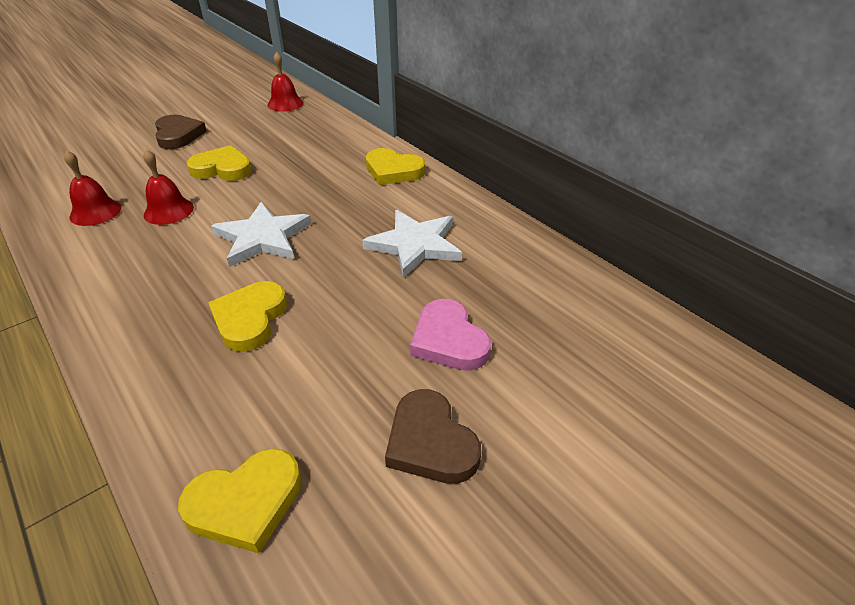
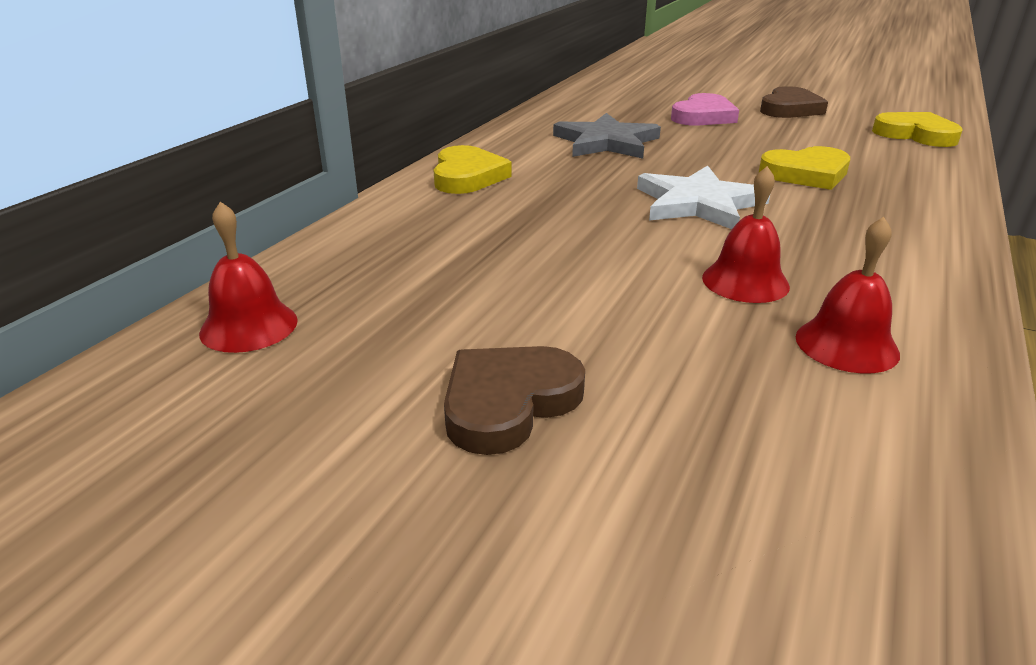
camera: 115 degrees left, 10 degrees down
(222, 169) = (586, 288): yellow heart -> none
(415, 245) = (606, 142): white star -> grey star

